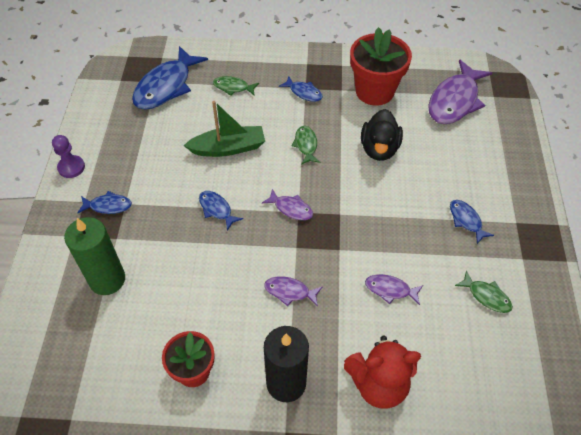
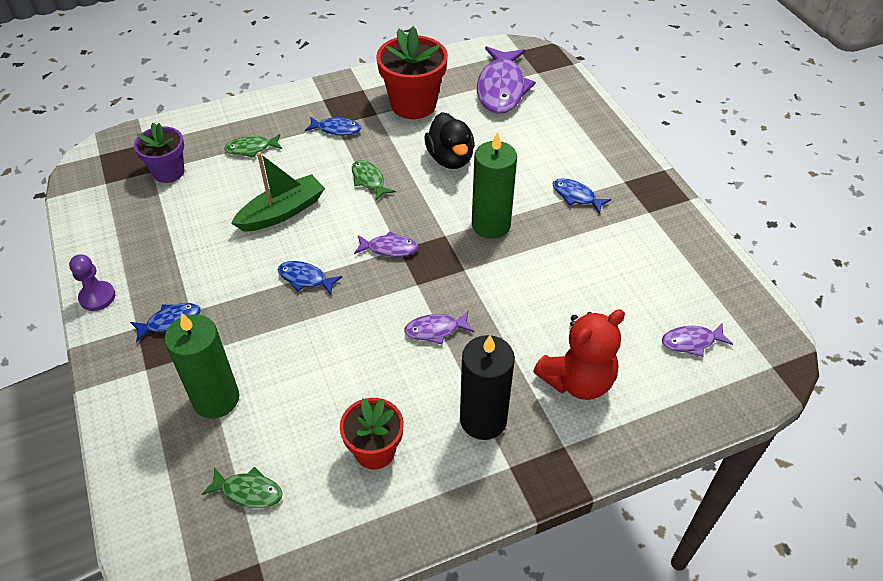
camera: 25 degrees left, 5 degrees down
(166, 86) = (168, 172): blue fish -> purple flower pot
(381, 219) = (491, 225): none -> green candle
(390, 290) = (538, 288): purple fish -> purple fish (691, 342)
(486, 296) = (634, 258): green fish -> green fish (248, 491)

